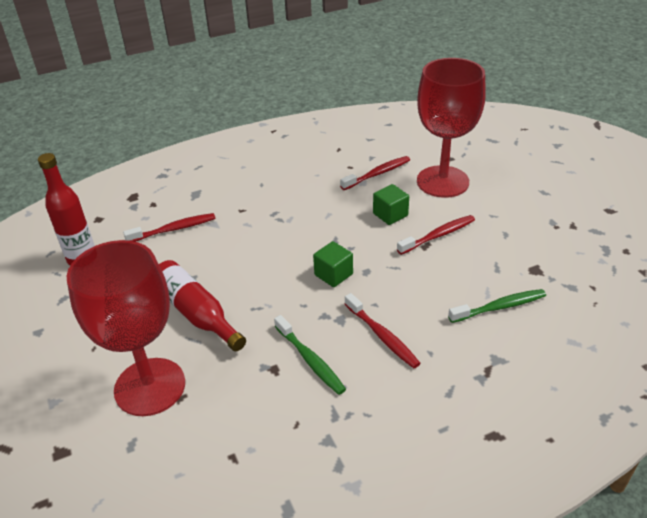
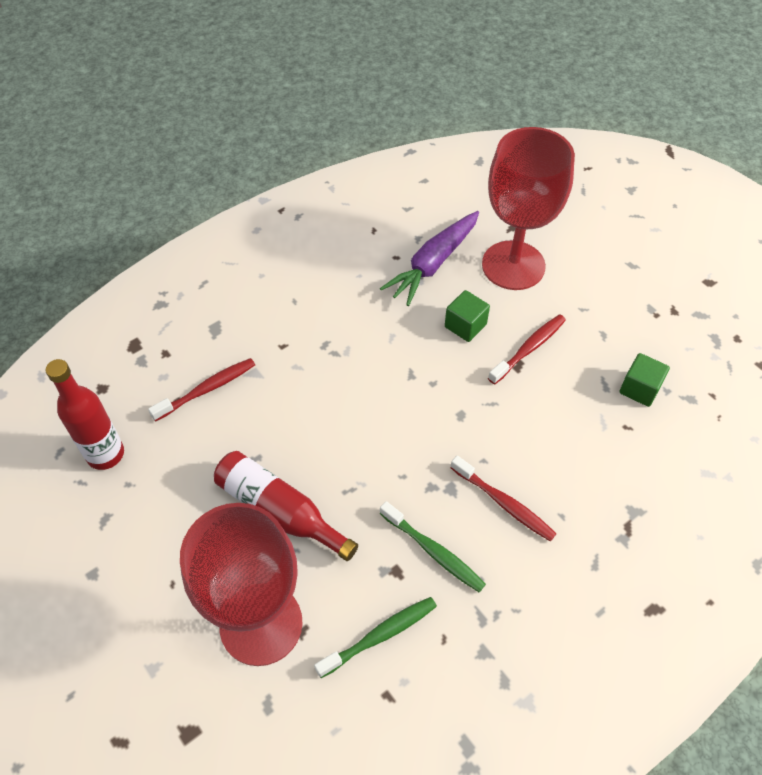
camera: 15 degrees left, 15 degrees up
(333, 274) = (424, 426): green cube -> green cube (639, 389)
(377, 174) = (433, 264): red toothbrush -> purple carrot
(500, 307) = (621, 440): green toothbrush -> green toothbrush (380, 635)

